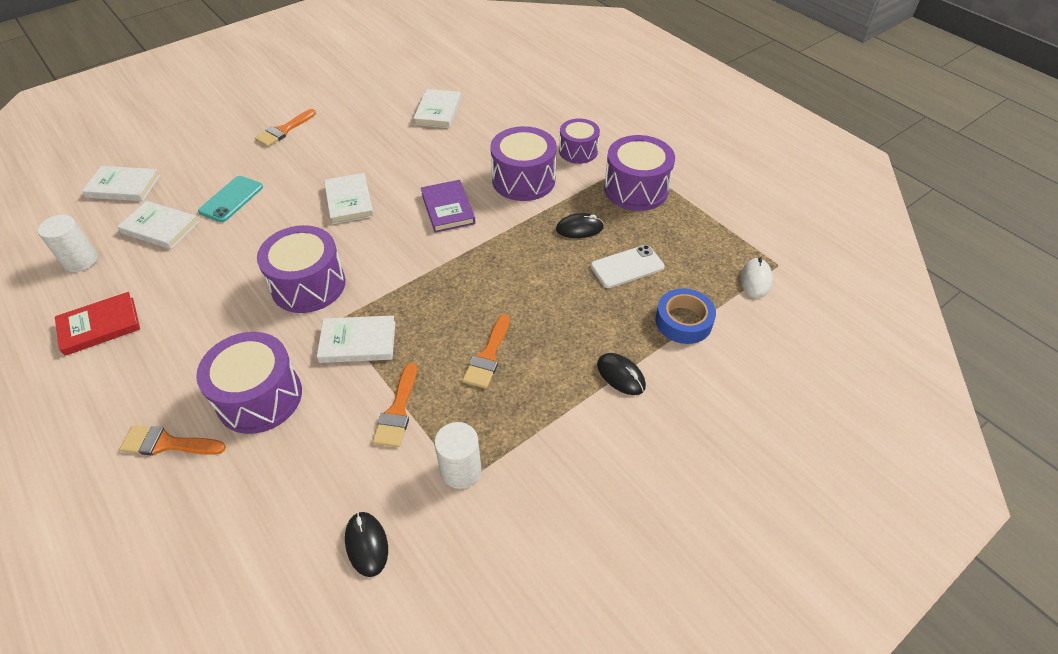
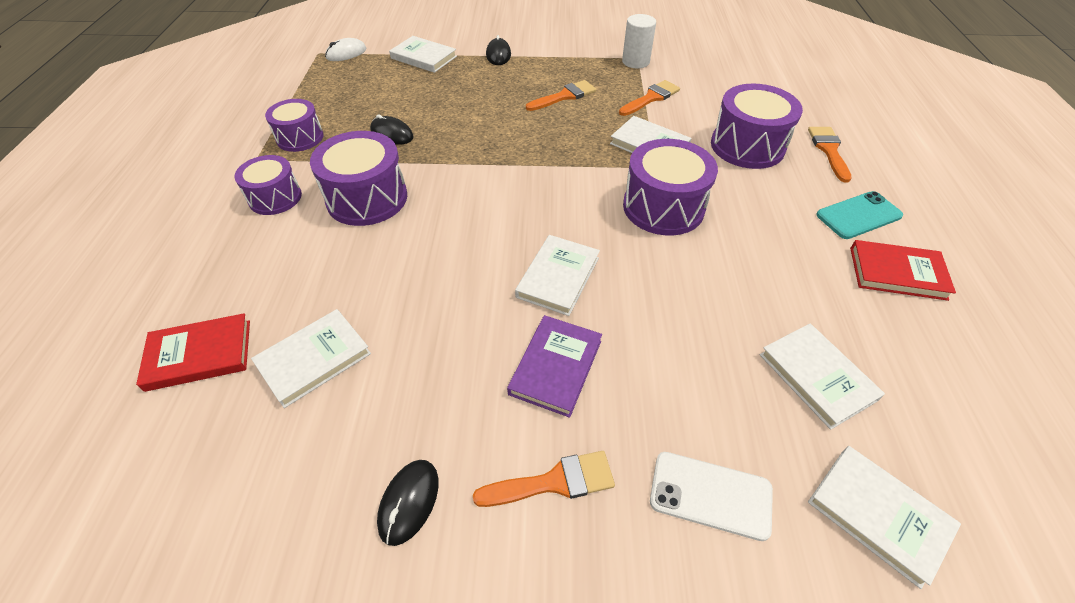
camera: 140 degrees left, 0 degrees up
(80, 261) = (937, 382): white cylinder -> none
(167, 443) = (829, 150): orange brush -> orange brush turned 135 degrees counterclockwise
(231, 199) = (702, 370): turquoise phone -> turquoise phone (858, 215)
(366, 544) = (710, 60): black mouse -> black mouse (409, 502)
(448, 208) = (470, 210): purple book -> purple book (555, 367)
(491, 89) = (199, 355): none -> red book
(627, 267) = (404, 95): white phone -> white phone (710, 495)
(636, 189) = (300, 137): purple drum -> purple drum, size x0.64
(683, 321) = (423, 57): blue tape -> white book

